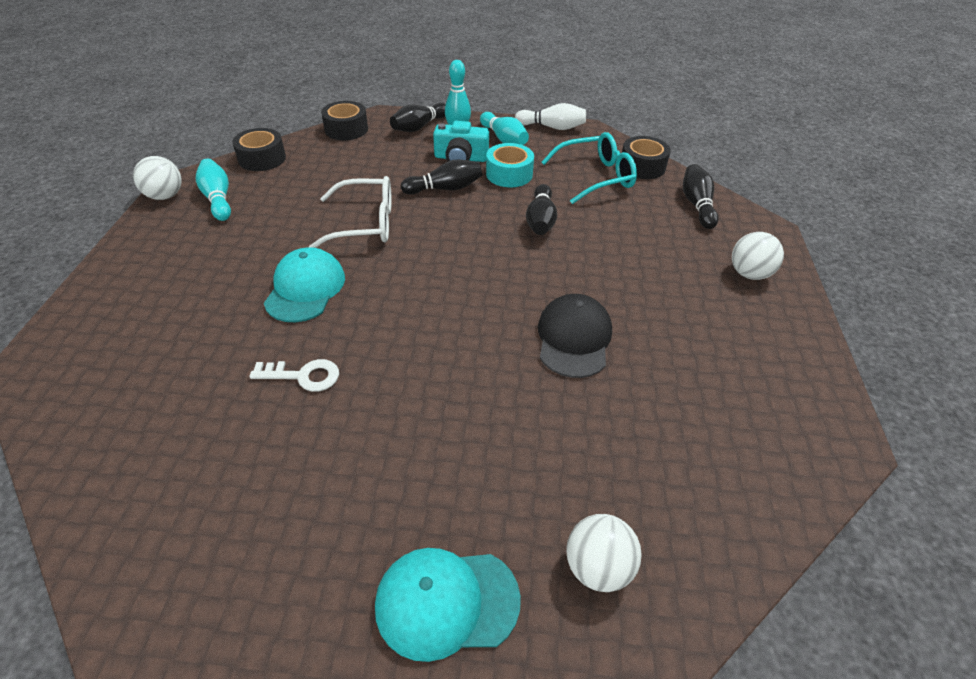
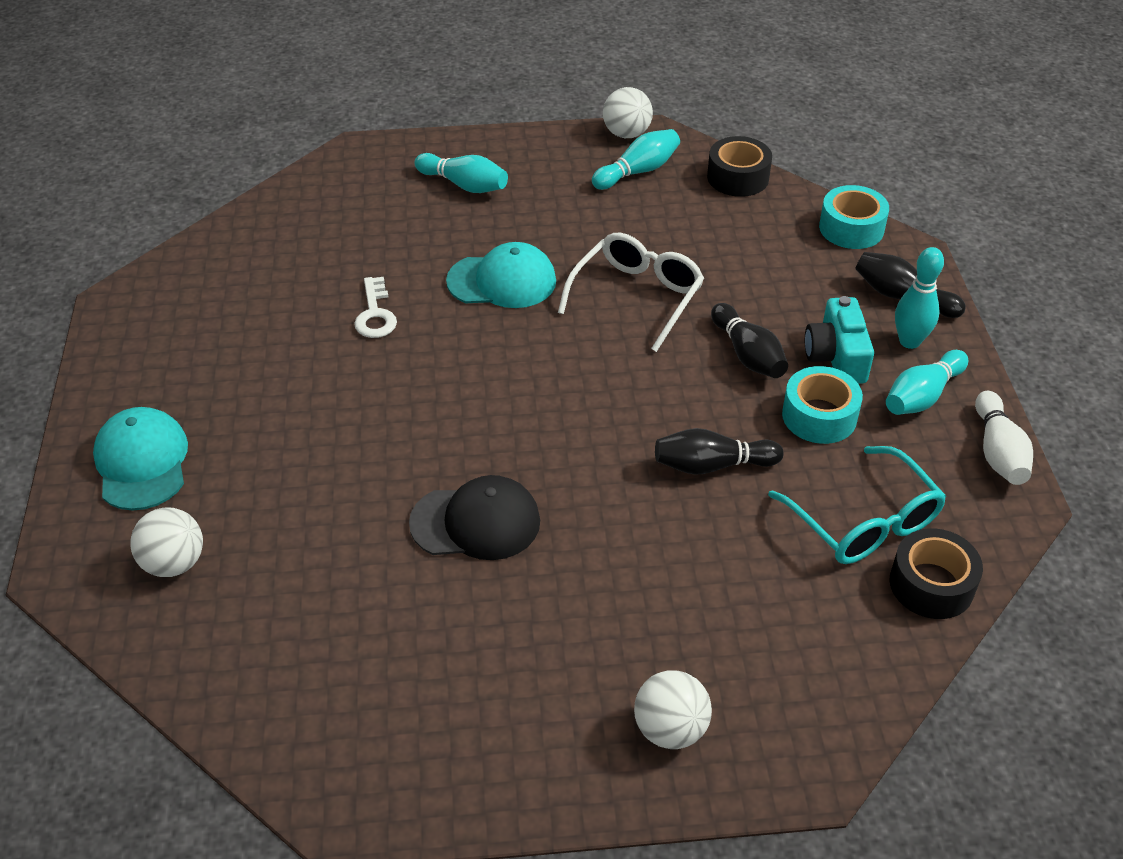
camera: 80 degrees right, 0 degrees up
(155, 295) = (464, 185): none -> turquoise bowling pin
(346, 129) = (851, 228): black tape -> turquoise tape
(364, 223) = (636, 297): white glasses -> white glasses turned 135 degrees counterclockwise
(697, 205) = (841, 664): black bowling pin -> none

